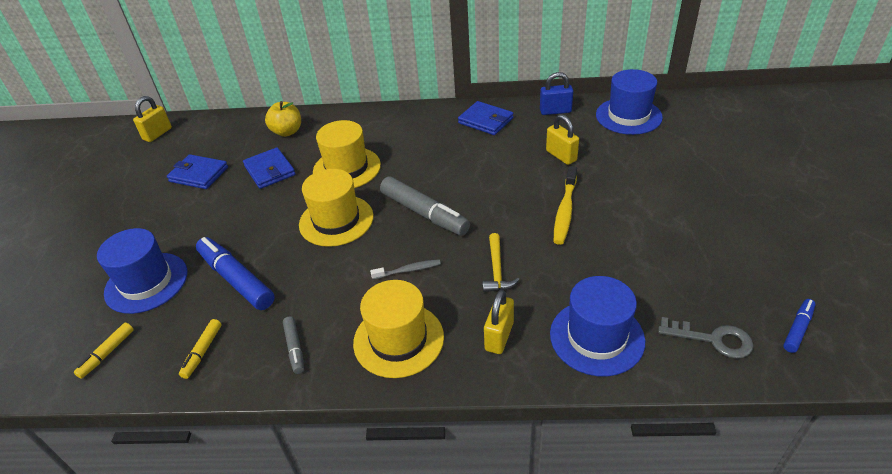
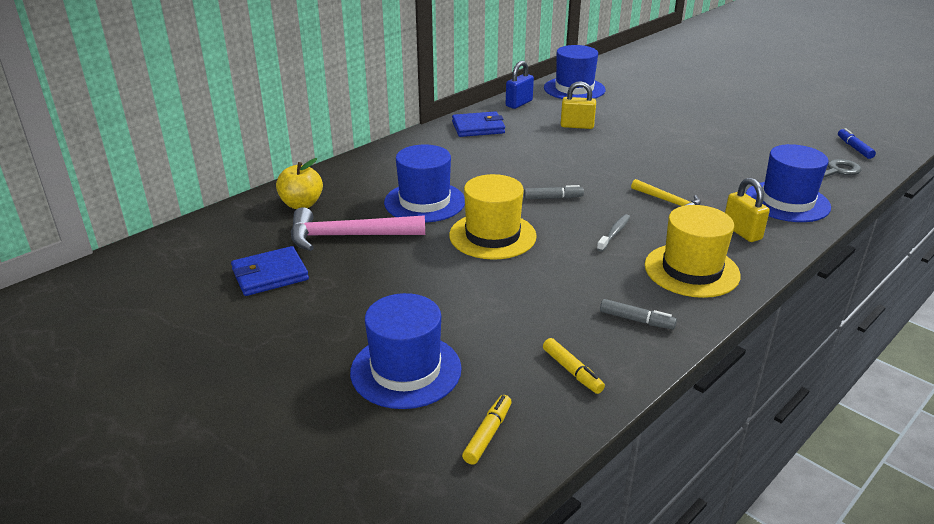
camera: 50 degrees left, 10 degrees down
(107, 353) = (487, 434): yellow marker -> yellow marker turned 135 degrees counterclockwise
(157, 134) = (128, 272): yellow padlock -> none
(236, 279) = (492, 315): blue marker -> none
(270, 170) = (349, 236): blue wallet -> pink hammer
(347, 168) = (424, 202): yellow hat -> blue hat
(424, 213) = (553, 198): grey marker -> grey marker, size x0.51
(565, 211) = (642, 153): yellow toothbrush -> none

